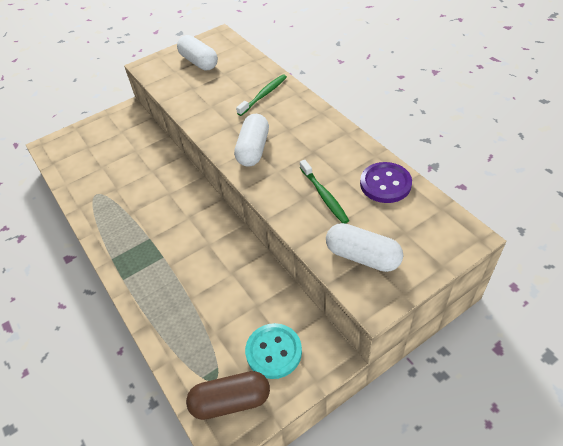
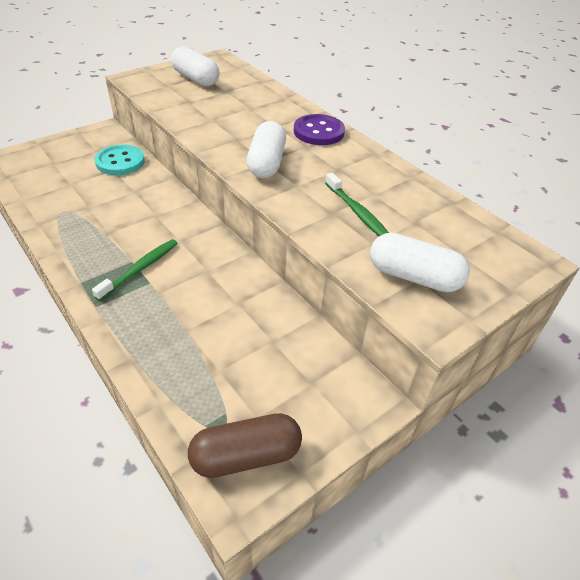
camera: 10 degrees left, 5 degrees down
(264, 95) = (274, 113): green toothbrush -> green toothbrush (140, 269)
(273, 351) = (299, 395): turquoise button -> turquoise button (120, 162)
(385, 184) = (428, 204): purple button -> purple button (318, 132)

